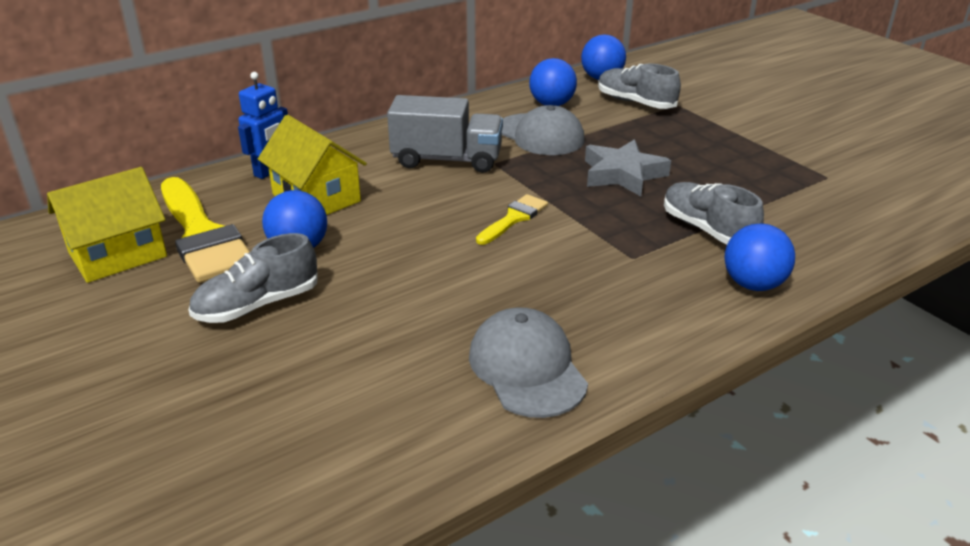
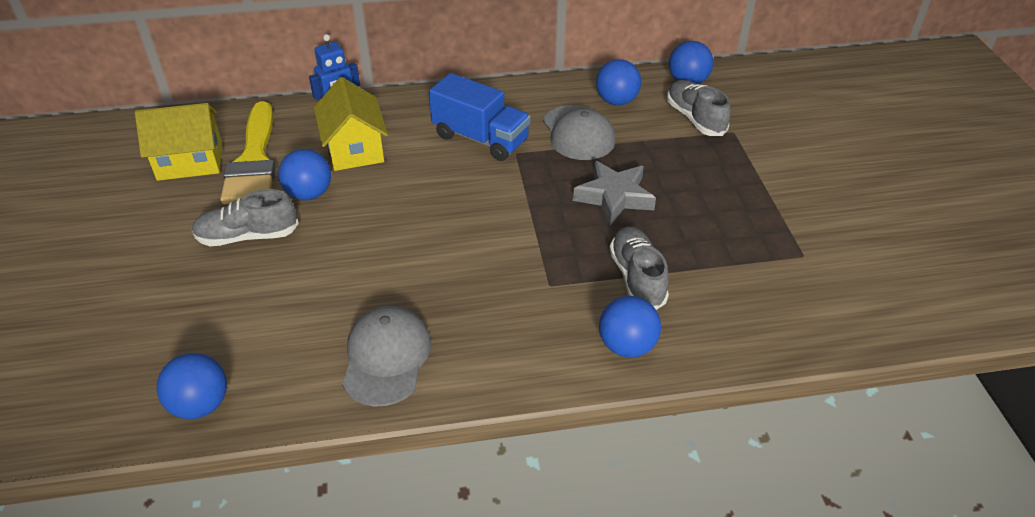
camera: 25 degrees right, 10 degrees up
(346, 486) = (200, 405): none -> blue ball
(447, 160) = (480, 139): grey truck -> blue truck
(514, 218) = (486, 215): yellow brush -> none

